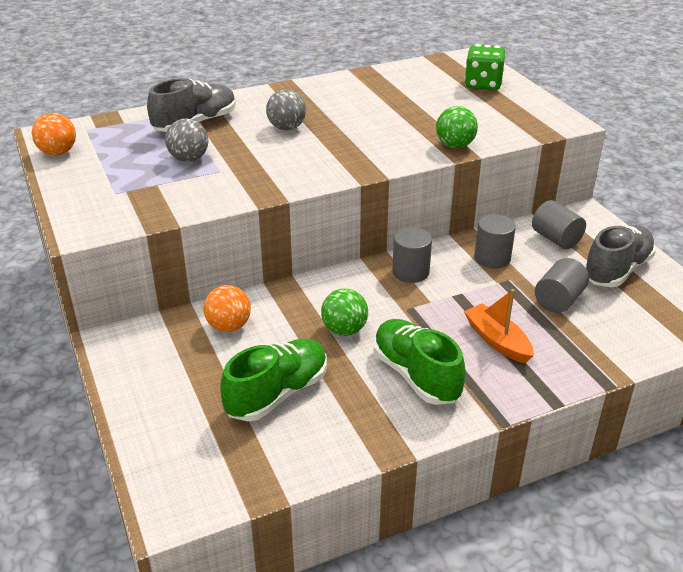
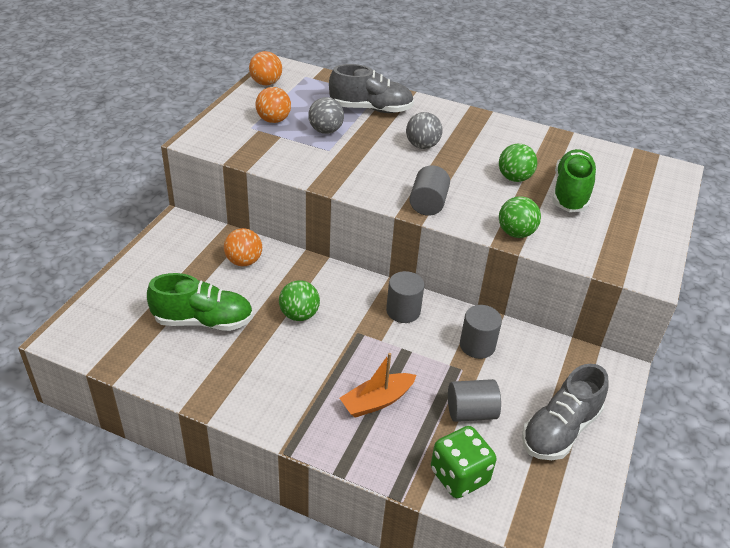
camera: 45 degrees right, 5 degrees up
(125, 176) = (273, 120): none -> orange ball
(389, 113) = (514, 178): none -> green ball
(416, 375) = (290, 377): green shoe -> green shoe (570, 193)
(483, 85) = (638, 200): green dice -> green dice (459, 476)
(497, 341) = (377, 401): orange boat -> orange boat turned 135 degrees counterclockwise
(556, 239) = (553, 370): grey cylinder -> grey cylinder (428, 204)
(616, 270) = (560, 430): grey shoe -> grey shoe turned 135 degrees clockwise

